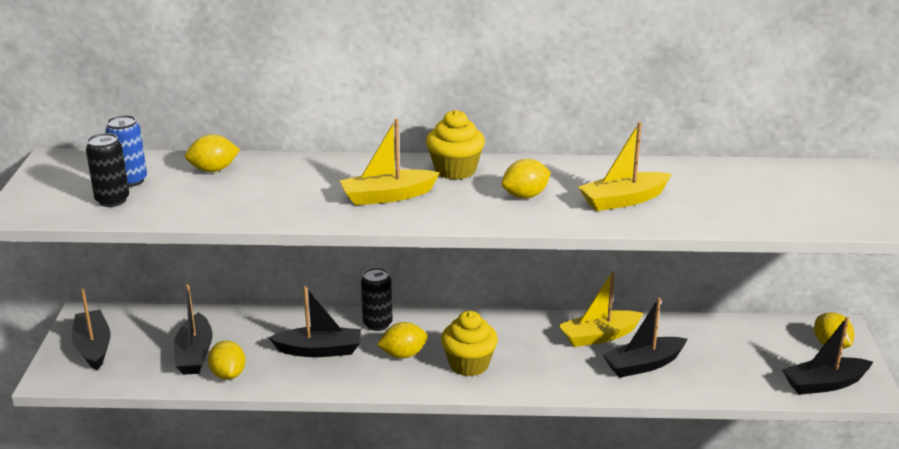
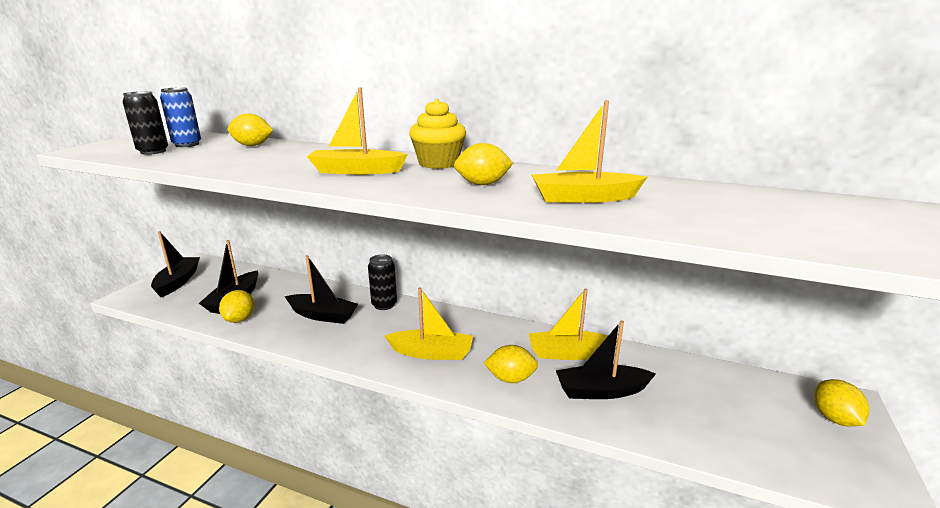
camera: 20 degrees right, 5 degrees down
(403, 354) = (384, 332): yellow lemon -> yellow lemon (510, 379)
(469, 364) = (432, 353): yellow cupcake -> yellow boat
(824, 384) = (819, 465): black boat -> none

